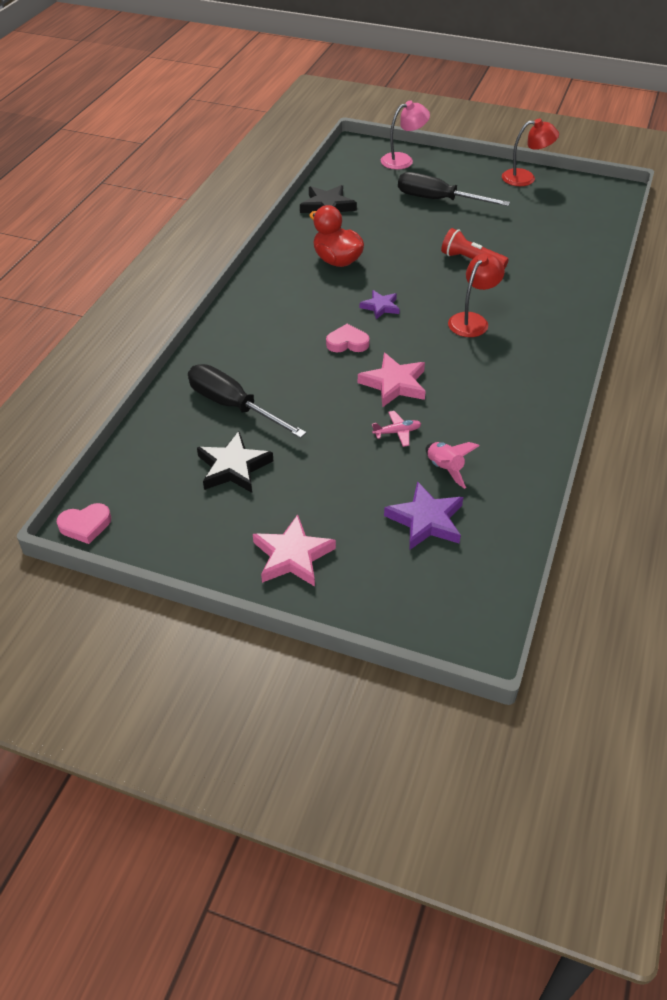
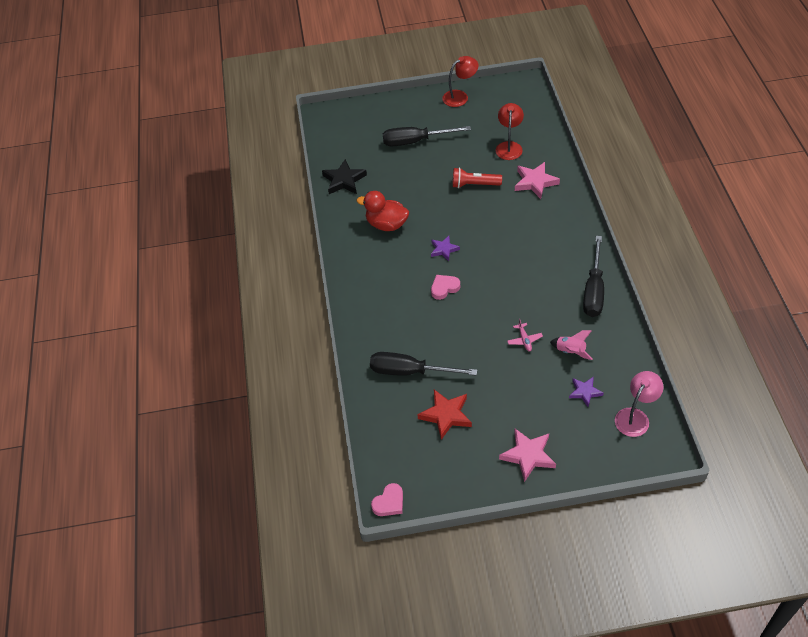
camera: 25 degrees left, 5 degrees up
(233, 467) = (446, 415): black star -> red star
(394, 384) = (496, 305): pink star -> pink star (535, 182)
(397, 432) = (524, 340): pink plane -> pink plane turned 120 degrees clockwise
(403, 160) = (365, 115): pink lamp -> pink lamp (635, 417)
(426, 520) = (585, 392): purple star -> purple star, size x0.63
(472, 320) = (509, 233): red lamp -> red lamp (509, 146)
(531, 417) = (593, 290): none -> black screwdriver

